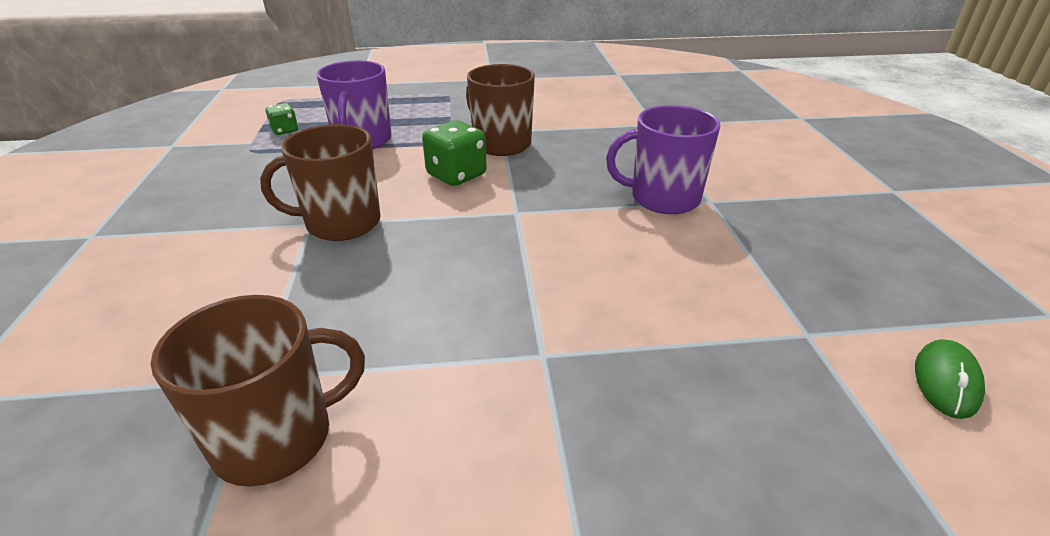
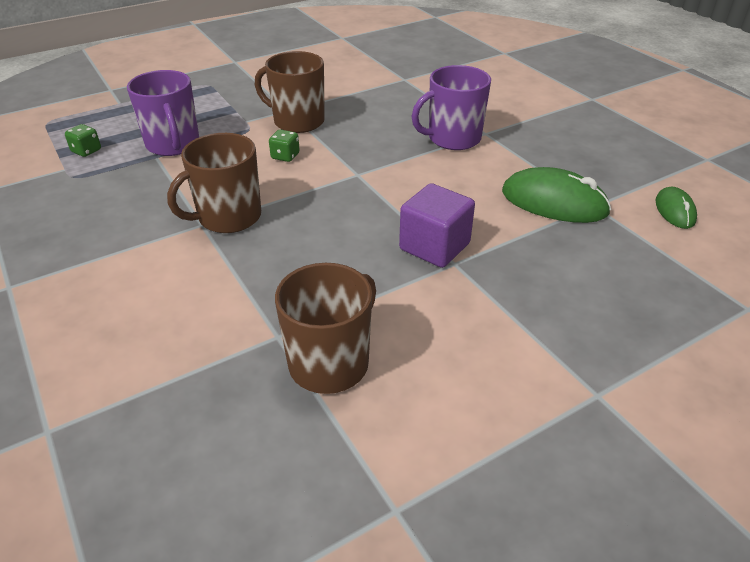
camera: 25 degrees left, 5 degrees up
(456, 175) = (285, 156): green dice -> green dice, size x0.58
(535, 324) = (434, 246): none -> purple cube
(746, 312) = (554, 202): none -> green mouse

